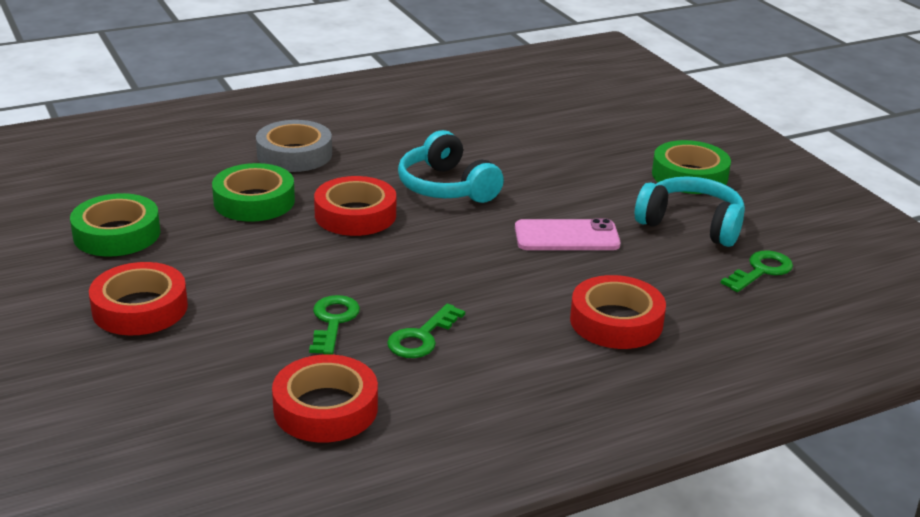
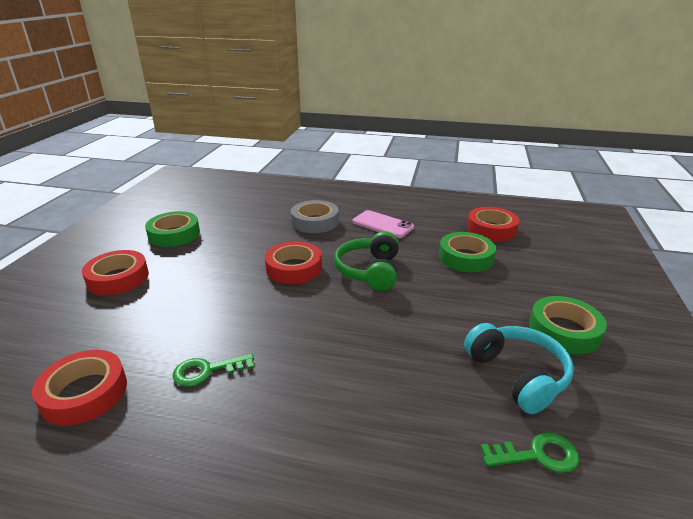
camera: 40 degrees right, 0 degrees up
(254, 201) = (257, 240): green tape -> green tape (466, 257)
(333, 321) = (181, 332): green key -> none
(446, 187) = (369, 271): turquoise headphones -> green headphones
(566, 236) = (402, 340): pink phone -> pink phone (382, 225)
(616, 321) = (347, 434): red tape -> red tape (491, 229)

